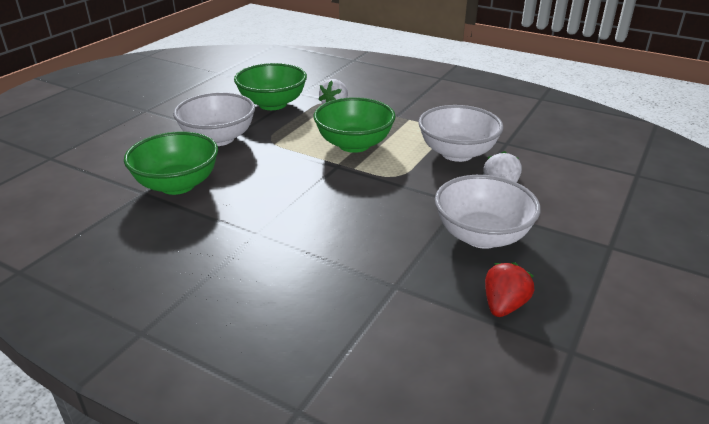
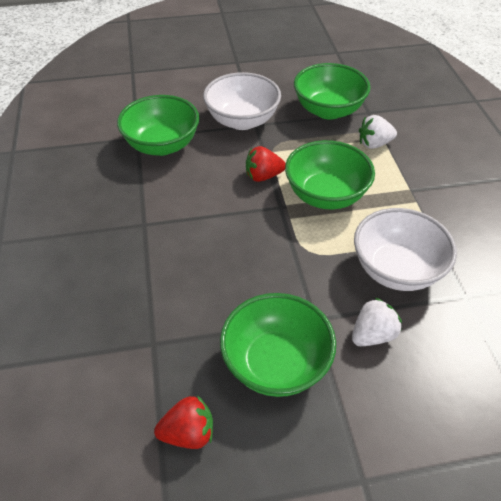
camera: 50 degrees right, 15 degrees up
(294, 158) = (263, 176): none -> red strawberry
(482, 236) = (276, 363): white bowl -> green bowl

